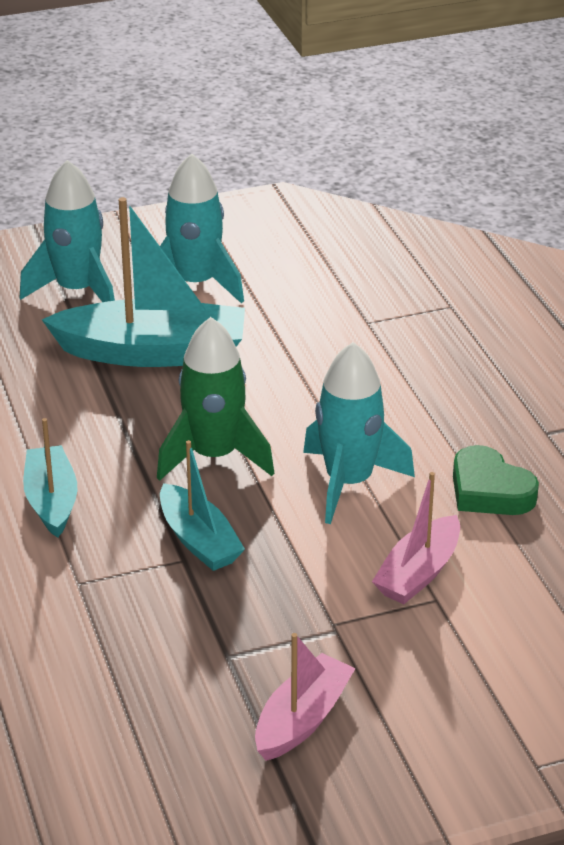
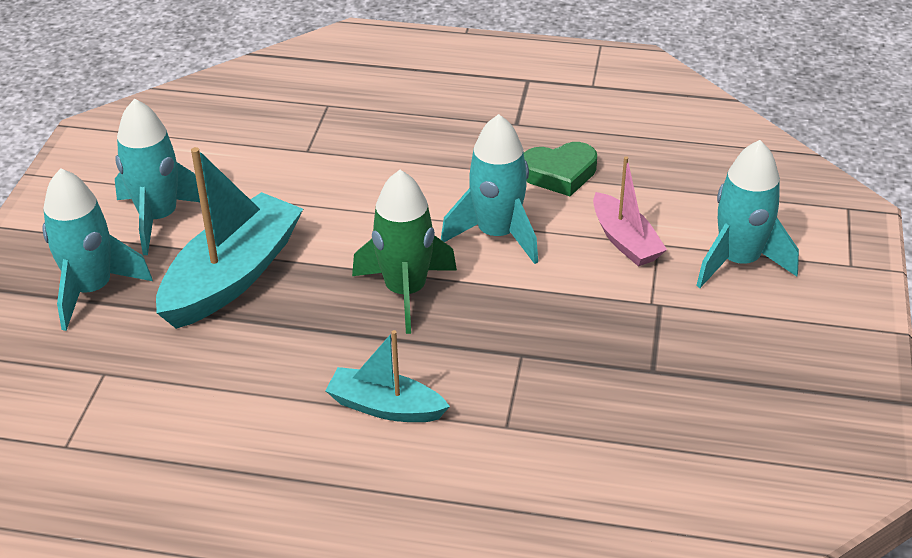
camera: 60 degrees left, 5 degrees up
(199, 540) = (505, 338): turquoise boat -> none
(302, 719) = (746, 356): pink boat -> none
(459, 669) = (738, 261): none -> turquoise rocket

